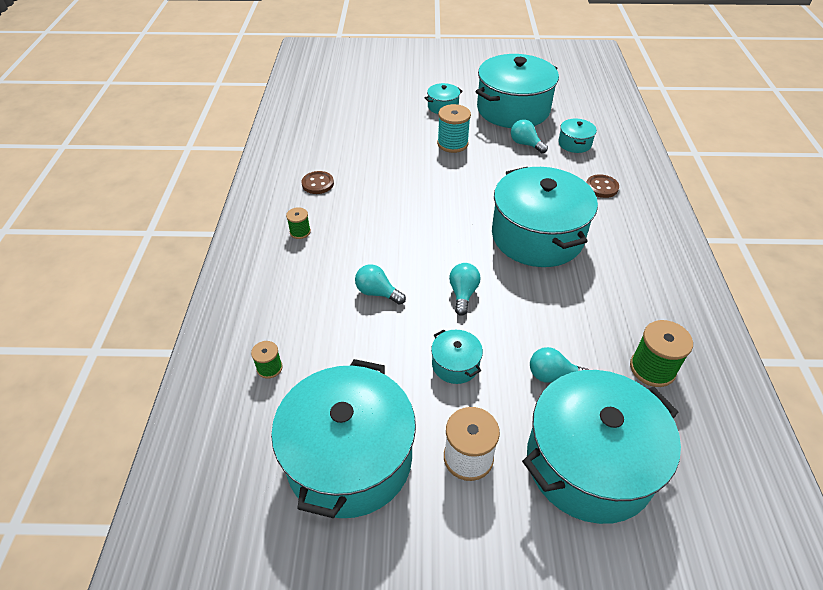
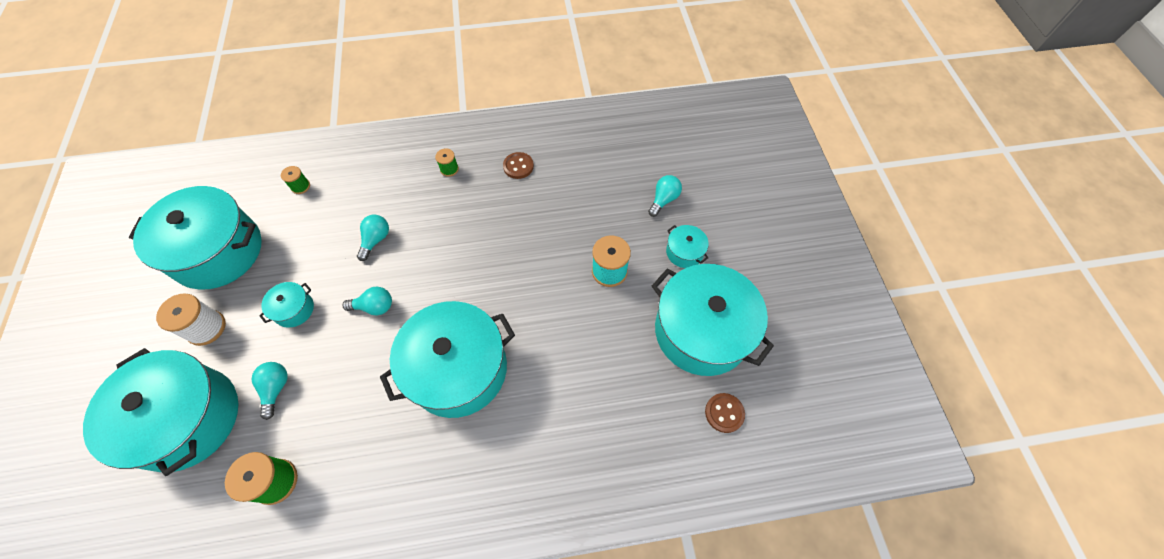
camera: 80 degrees right, 15 degrees up
(525, 144) = (626, 350): turquoise light bulb -> turquoise light bulb (663, 200)
(574, 143) = (641, 410): turquoise pot -> none
(601, 187) = (553, 442): brown button -> brown button (724, 413)

